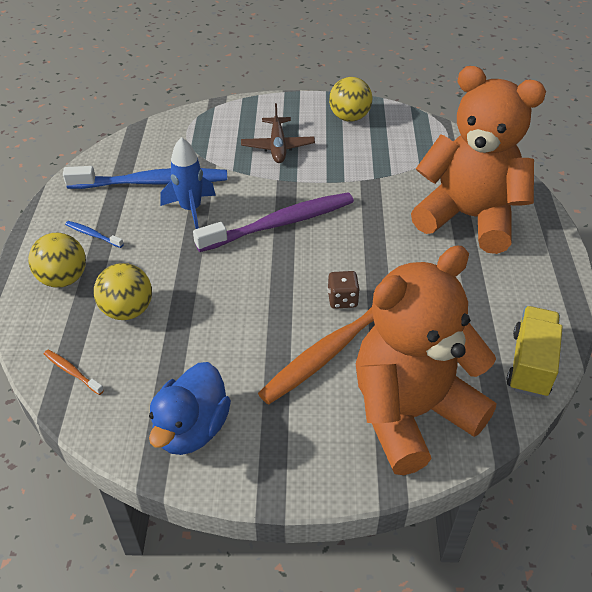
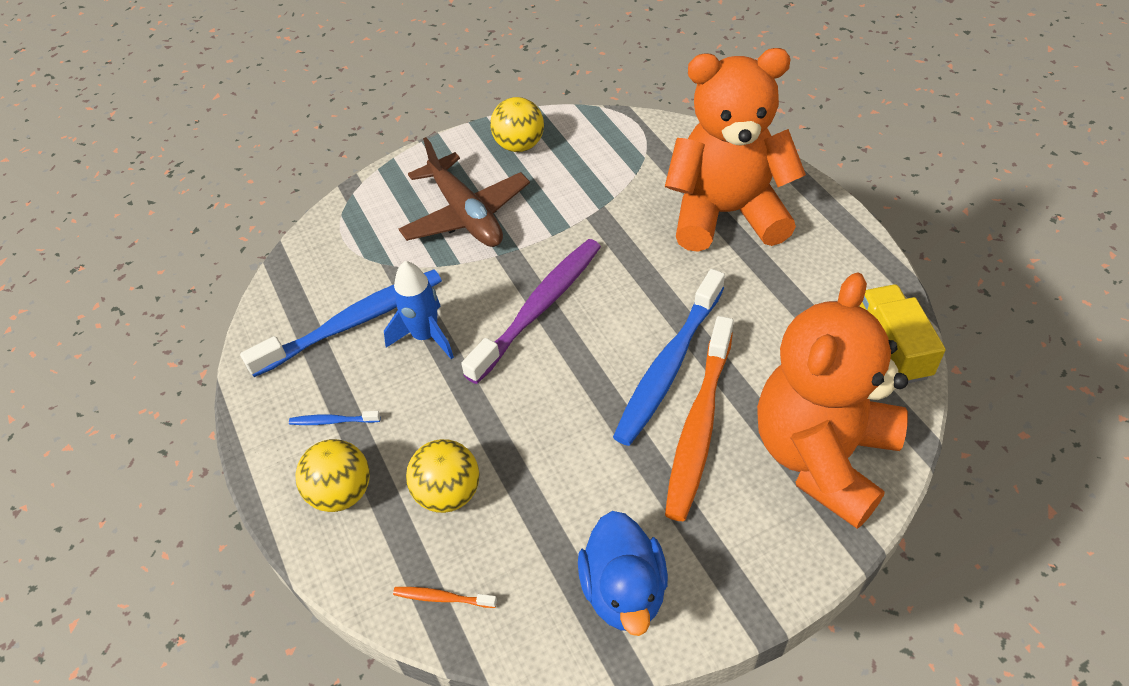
camera: 25 degrees left, 5 degrees up
(278, 146) = (466, 214): brown plane -> brown plane, size x1.50
(342, 299) = (669, 366): brown dice -> blue toothbrush

